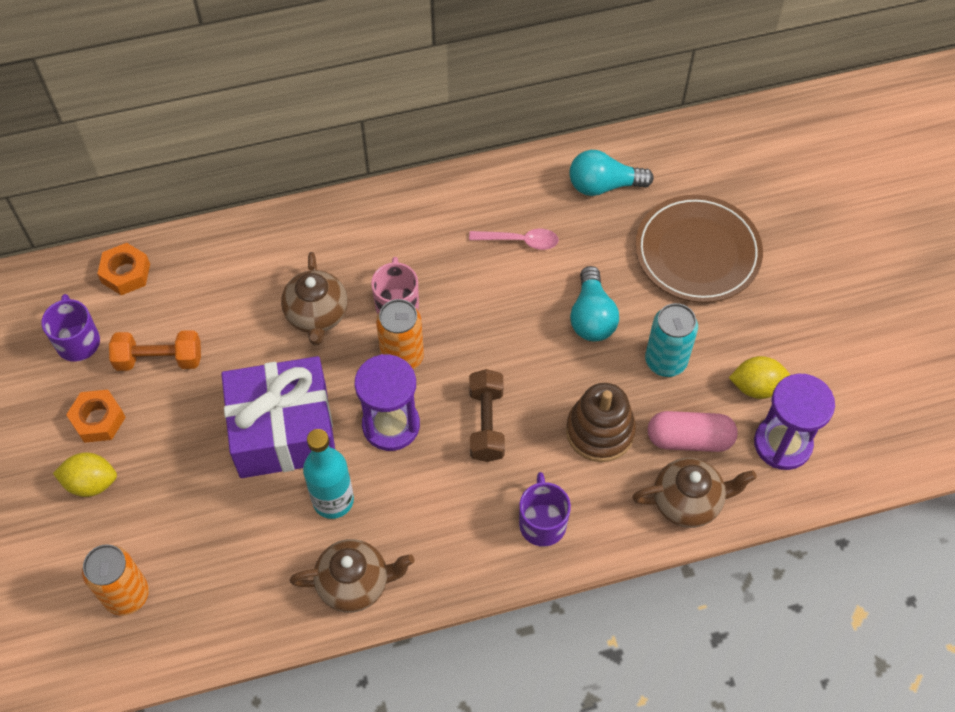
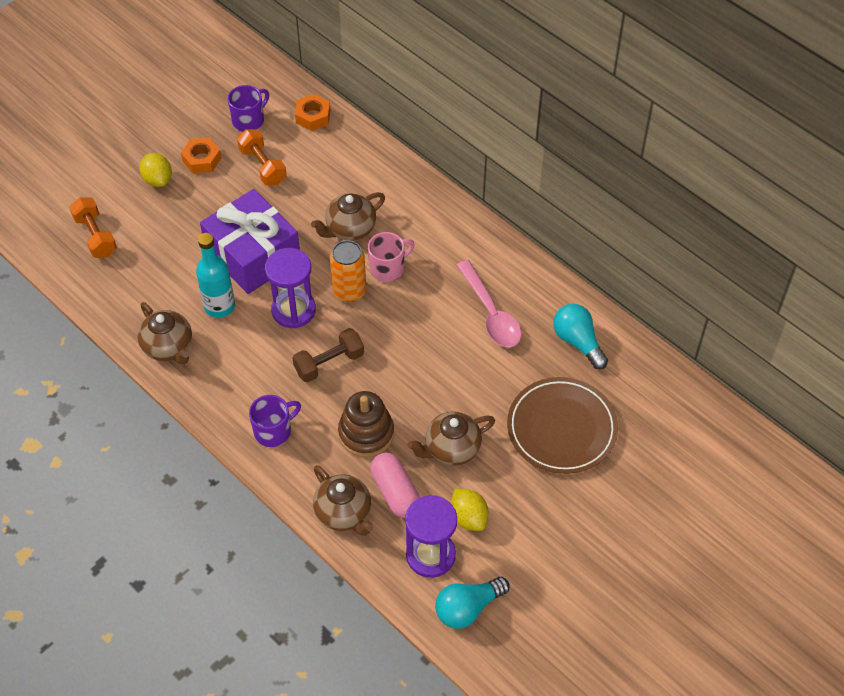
camera: 60 degrees right, 5 degrees down
(126, 595) = (95, 236): orange can -> orange dumbbell
(520, 241) = (491, 313): pink spoon -> pink spoon, size x1.57
(592, 317) = (457, 386): turquoise light bulb -> turquoise light bulb (467, 608)
(665, 361) = (451, 449): turquoise can -> brown teapot

